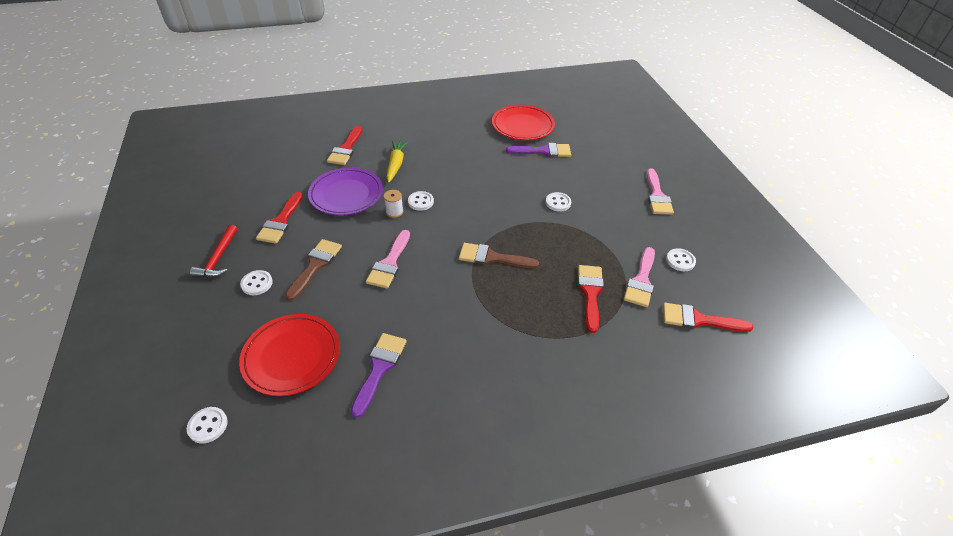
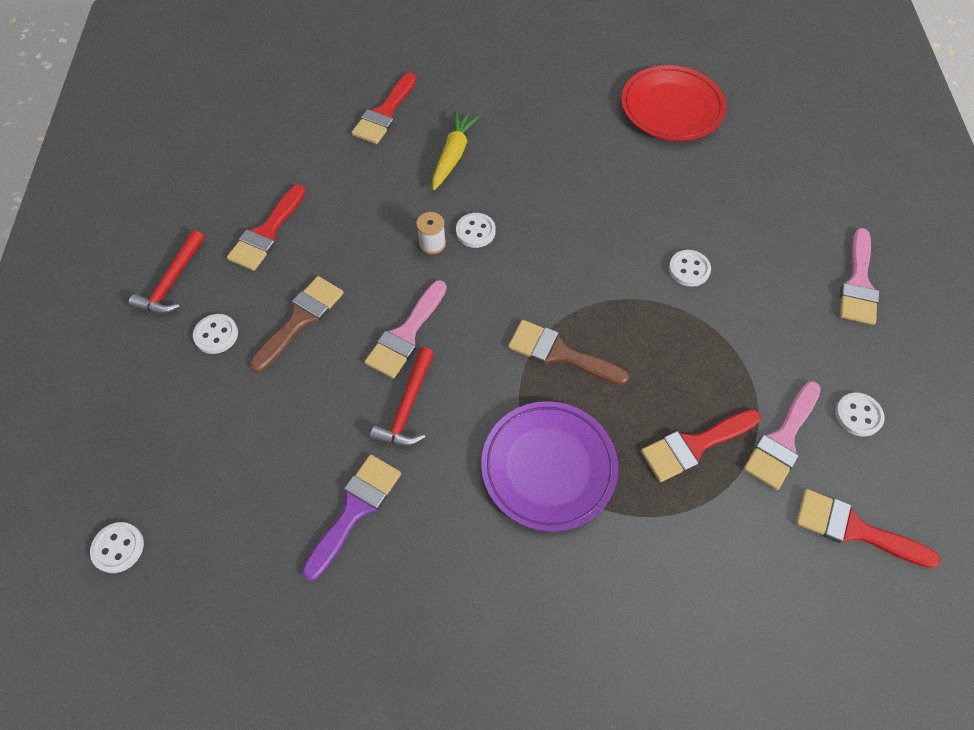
camera: 15 degrees right, 15 degrees up
(292, 356) = (242, 465): red plate -> none
(346, 194) = (368, 200): purple plate -> purple plate (548, 467)
(400, 303) = (407, 407): none -> red hammer
(543, 151) = (692, 165): purple brush -> none
(590, 293) = (694, 446): red brush -> red brush turned 135 degrees counterclockwise

